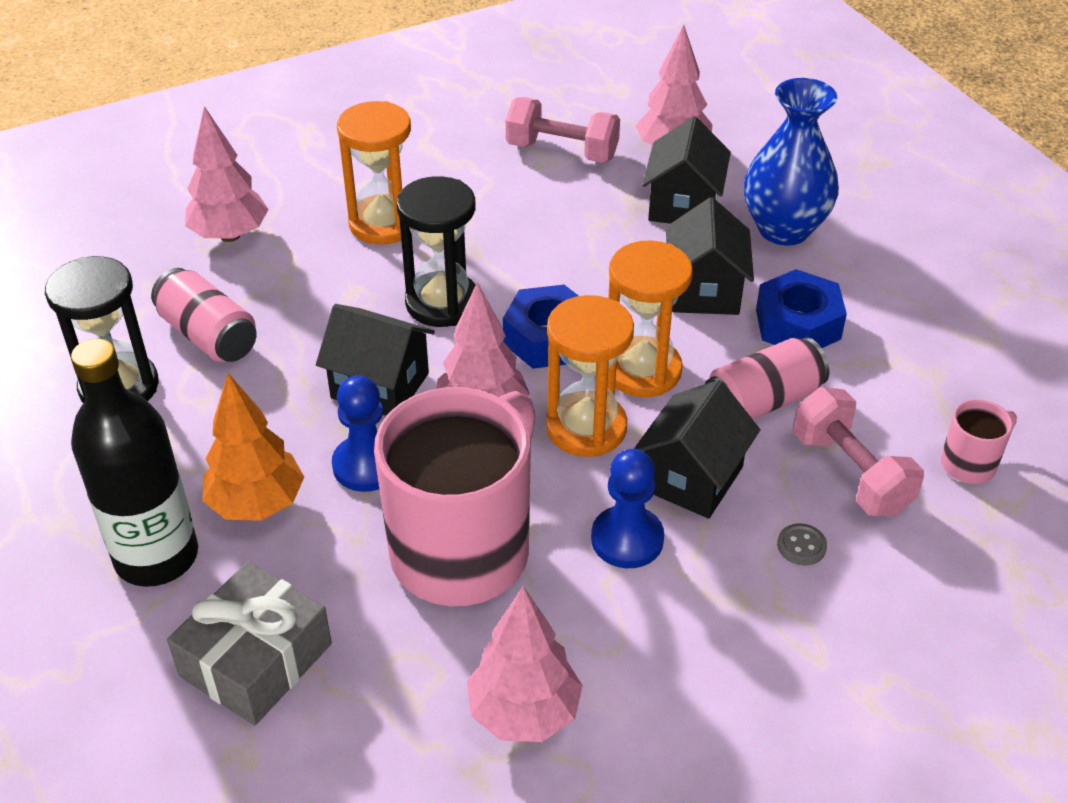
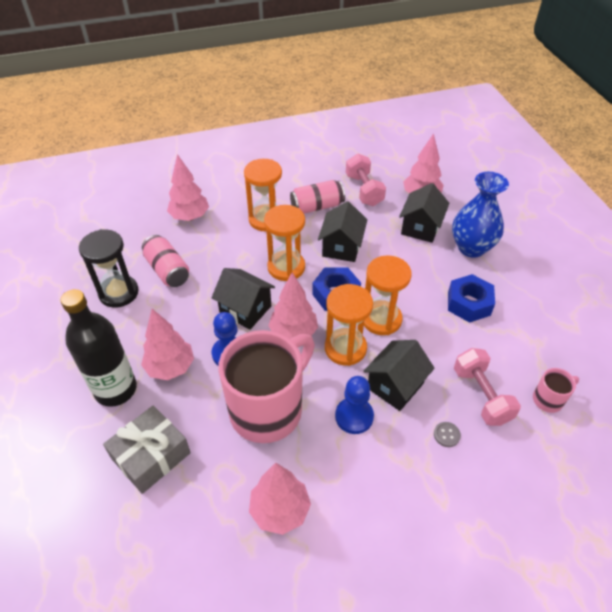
camera: 10 degrees right, 5 degrees up
(257, 504) = (170, 367): orange tree -> pink tree
(442, 303) = (286, 267): black hourglass -> orange hourglass
(562, 151) = (364, 190): pink dumbbell -> pink dumbbell turned 45 degrees clockwise
(704, 291) = (422, 278): black house -> black house (341, 247)
(762, 402) = (441, 346): pink can -> pink can (317, 206)

